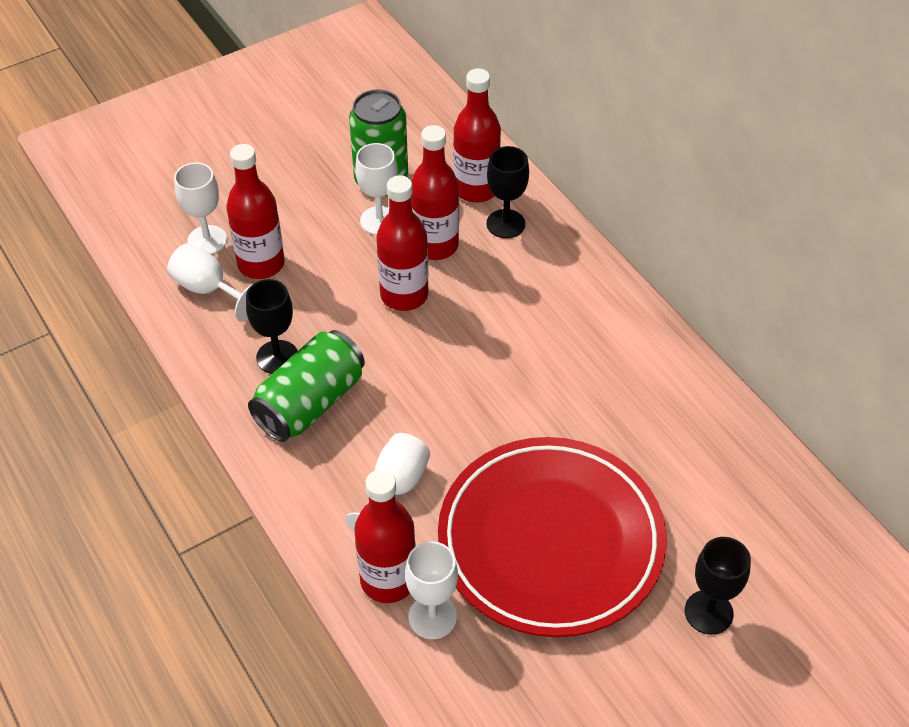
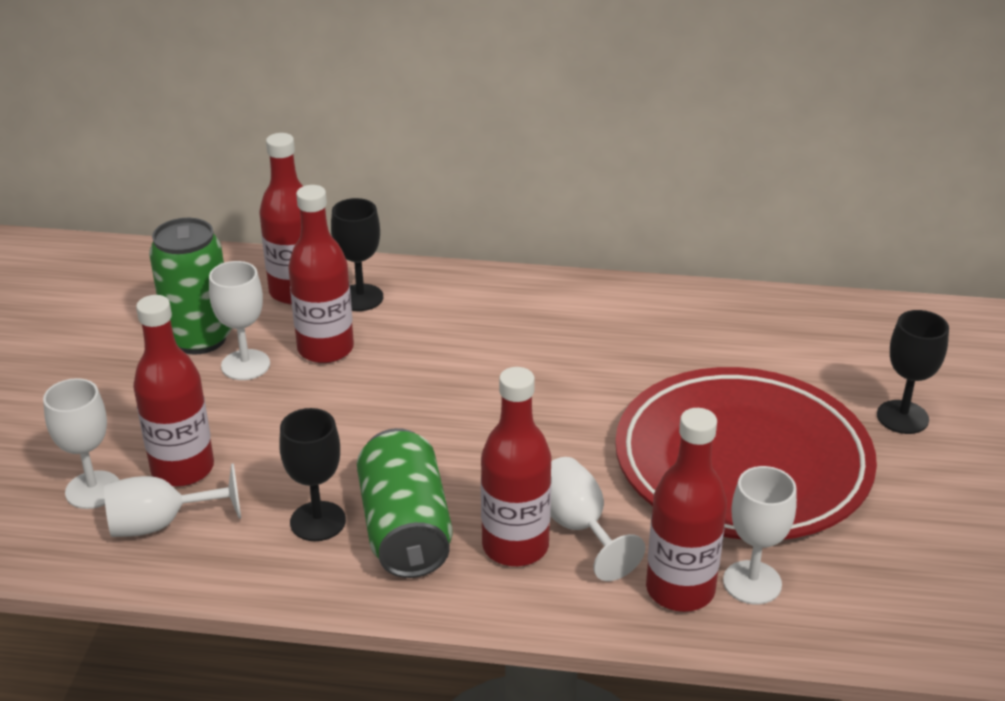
camera: 50 degrees left, 15 degrees down
(404, 295) = (357, 398): red bottle -> red bottle (515, 546)

